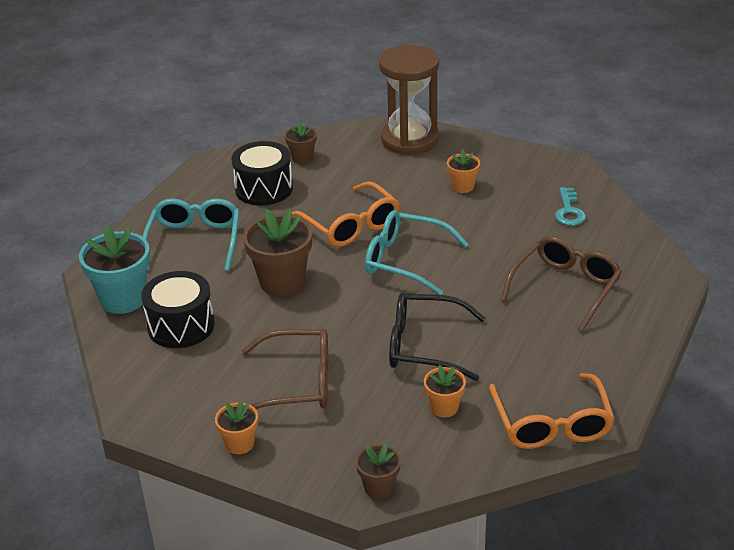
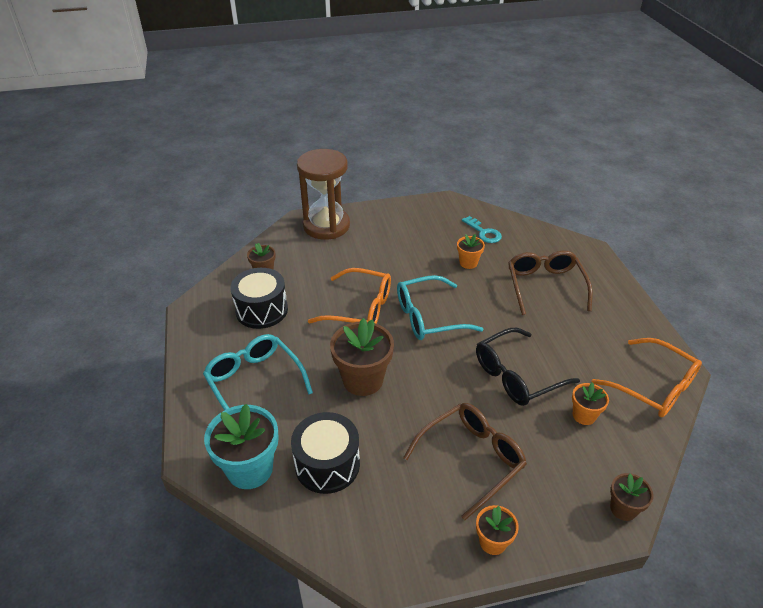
camera: 40 degrees left, 5 degrees up
(463, 186) = (401, 244): orange flower pot -> orange flower pot (468, 263)

